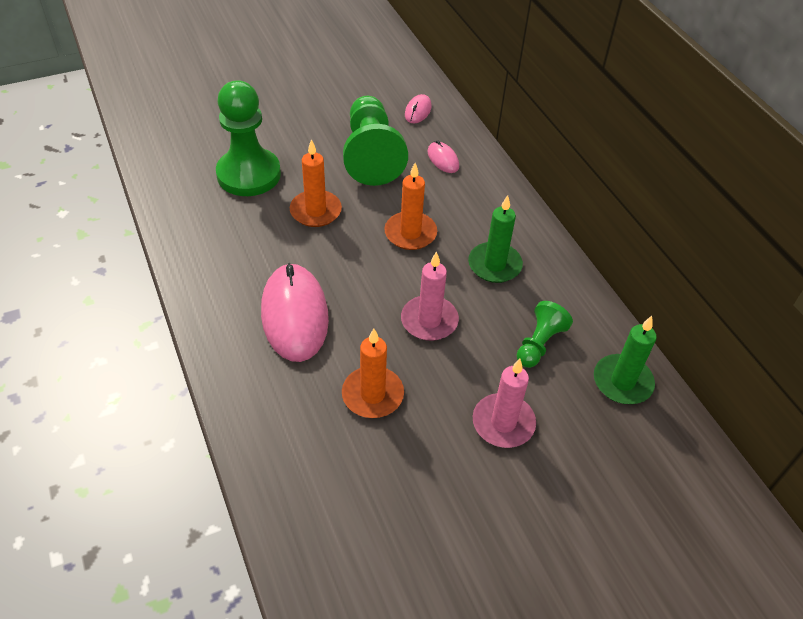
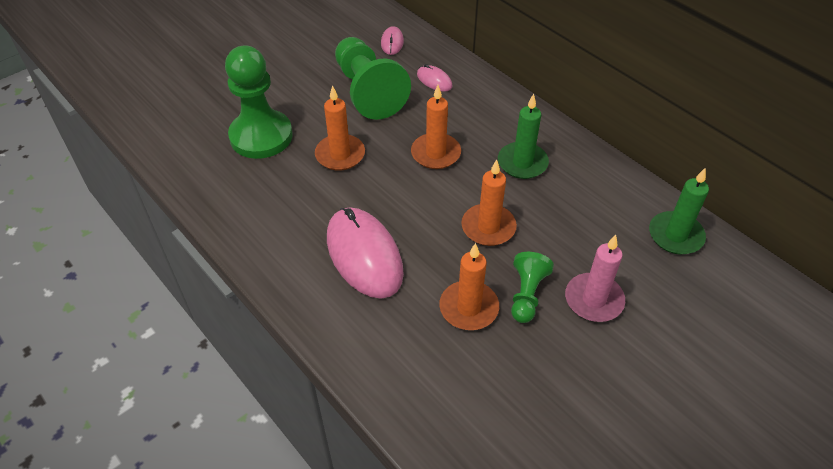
camera: 15 degrees left, 0 degrees up
(429, 320) = (488, 227): pink candle -> orange candle
(539, 344) = (592, 222): green pawn -> green pawn (526, 294)

